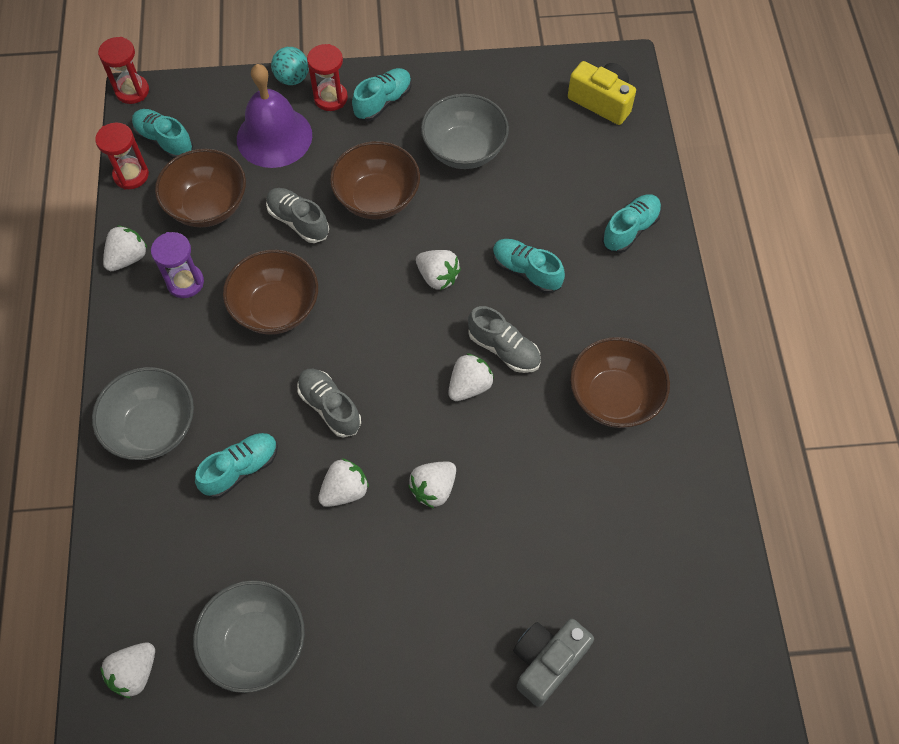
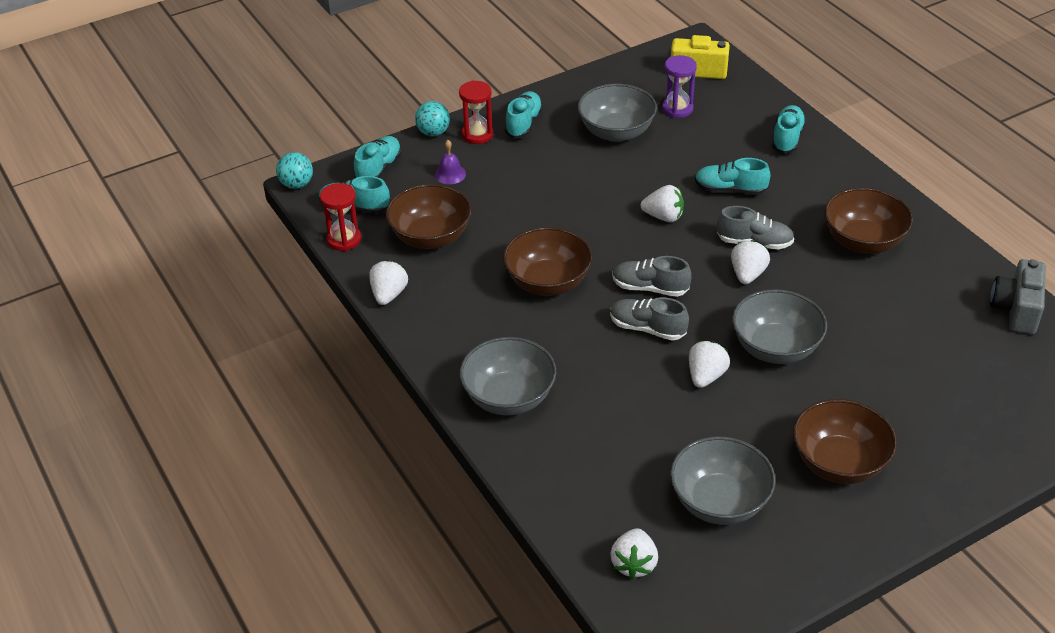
camera: 25 degrees left, 20 degrees down
(132, 91) = (296, 184): red hourglass -> turquoise ball
(185, 282) = (454, 293): purple hourglass -> purple hourglass (677, 109)
(241, 469) = (608, 395): turquoise shoe -> turquoise shoe (379, 169)
(274, 137) = (450, 174): purple bell -> purple bell, size x0.44
(298, 221) = (518, 221): grey shoe -> grey shoe (650, 288)
(377, 198) = (571, 185): brown bowl -> brown bowl (839, 463)
(433, 489) = (775, 348): white strawberry -> grey bowl
(547, 662) = (954, 419): grey camera -> grey camera (1016, 310)

